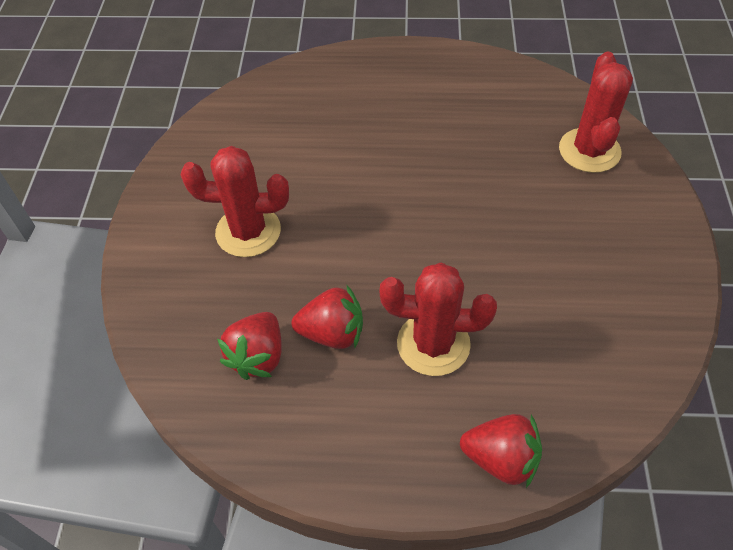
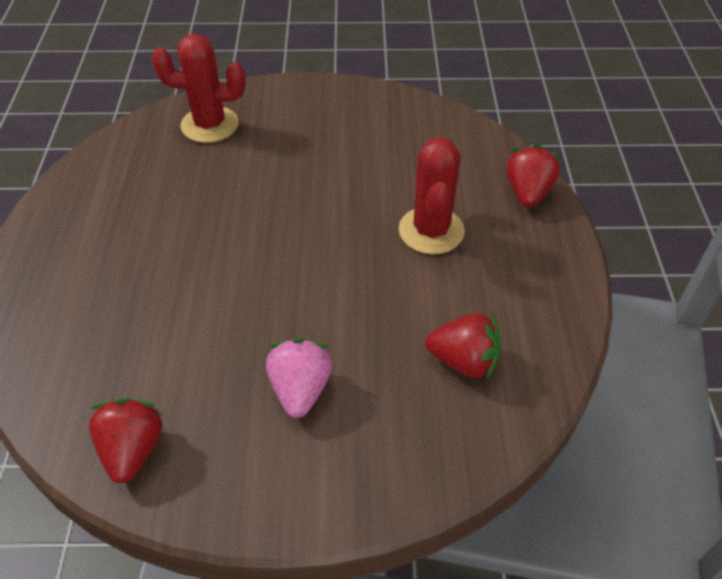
camera: 95 degrees left, 5 degrees down
(248, 231) = (300, 389): red cactus -> pink strawberry
(332, 333) = (428, 302): red strawberry -> red strawberry (132, 450)

